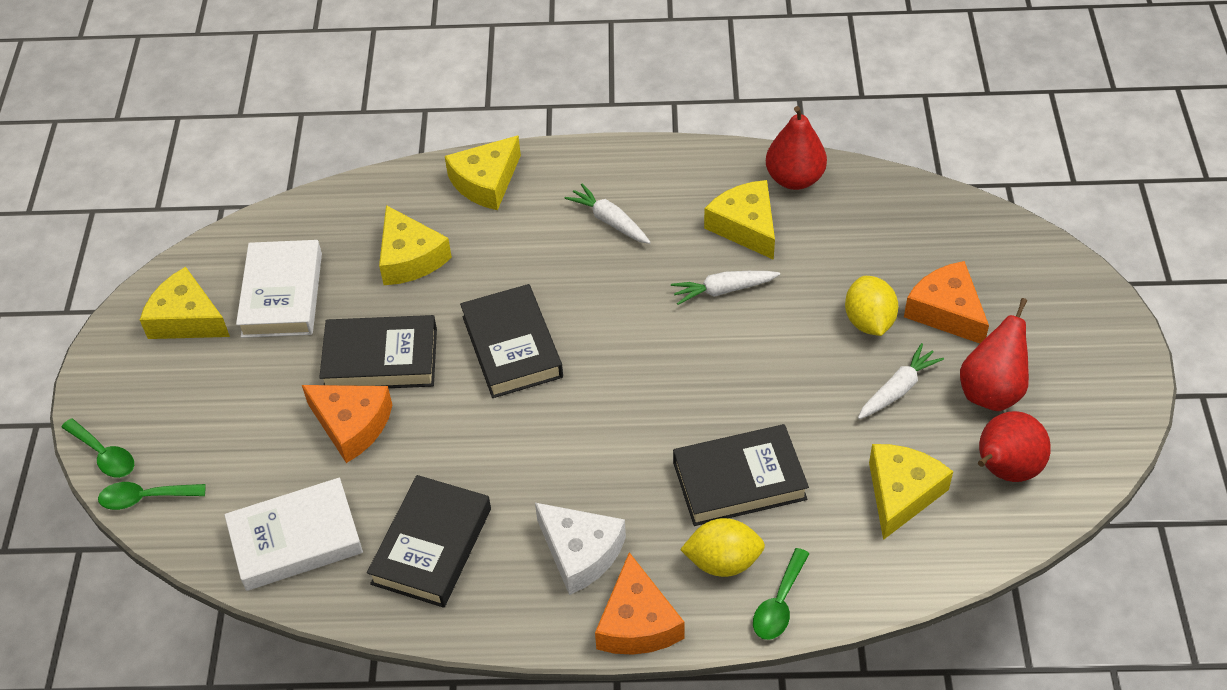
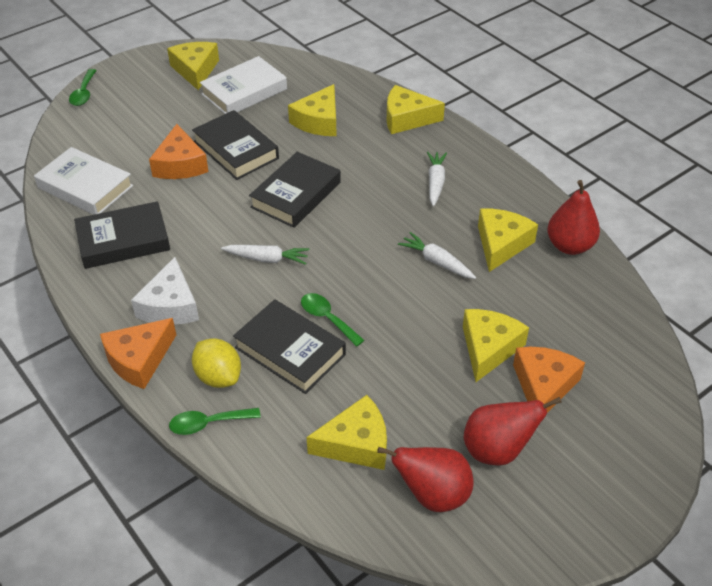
camera: 50 degrees right, 5 degrees down
(145, 498) = (68, 121): green spoon -> green spoon (327, 318)
(869, 321) = (488, 348): yellow lemon -> yellow cheese
(897, 389) = (445, 394): white carrot -> white carrot (267, 259)

